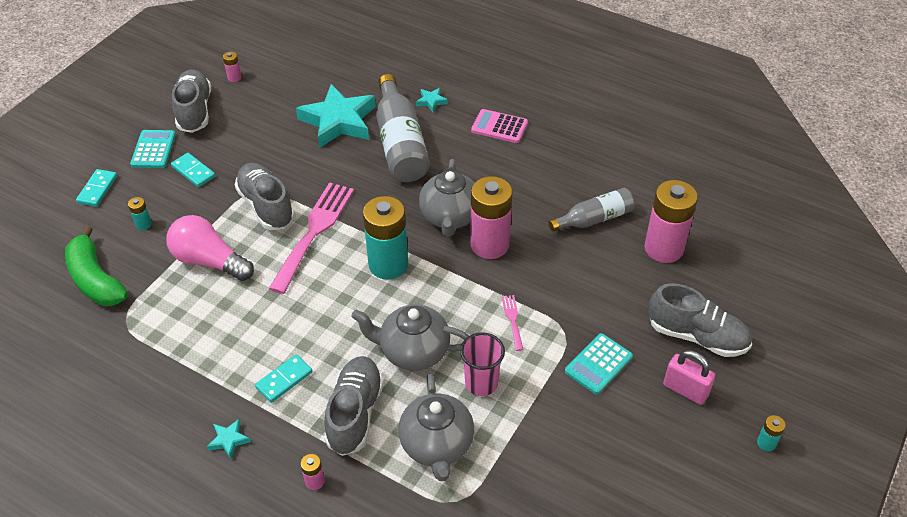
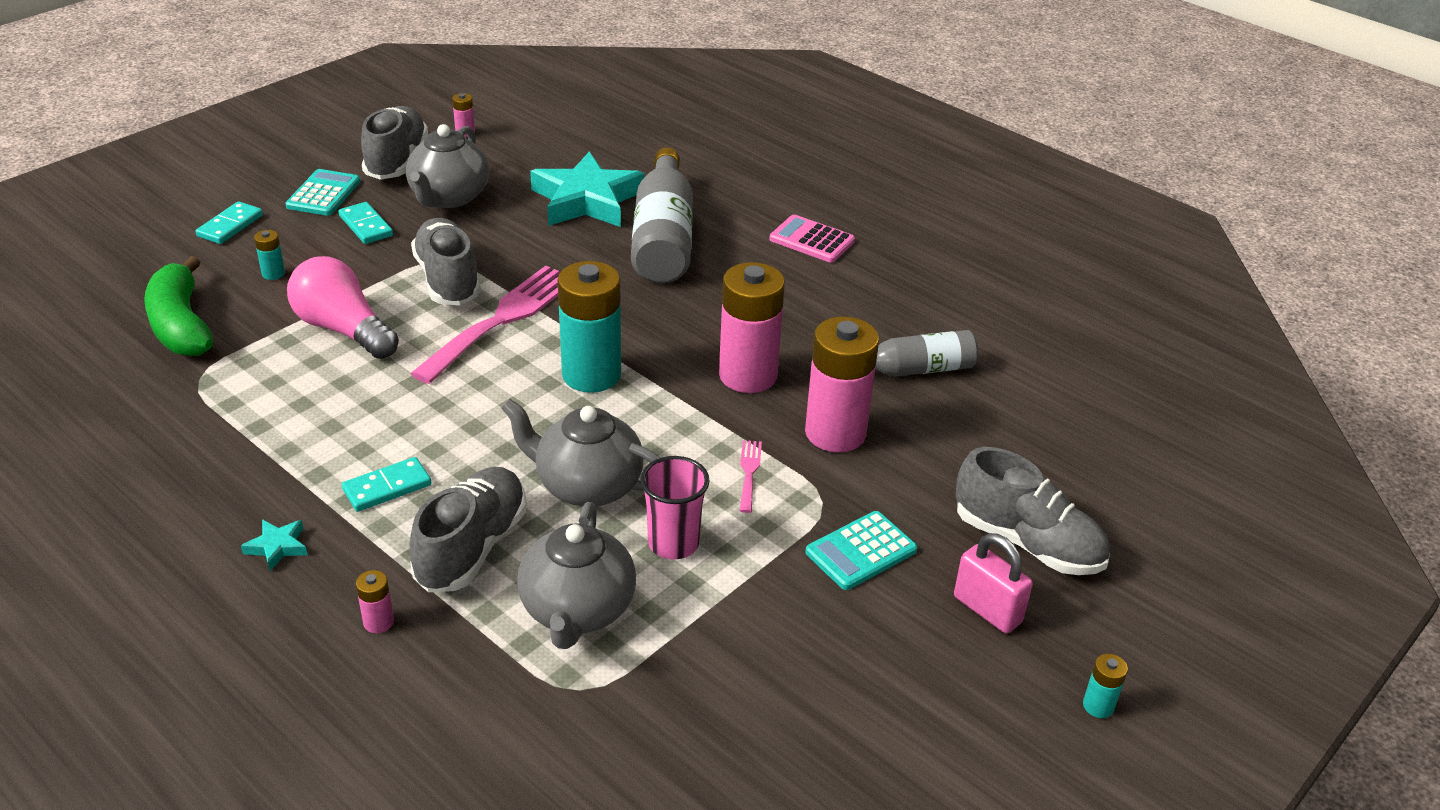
camera: 10 degrees right, 10 degrees down
(431, 101) = (725, 197): turquoise star -> none
(450, 217) = (702, 333): grey teapot -> grey teapot (449, 197)
(663, 248) = (1009, 423): pink battery -> pink battery (835, 433)

